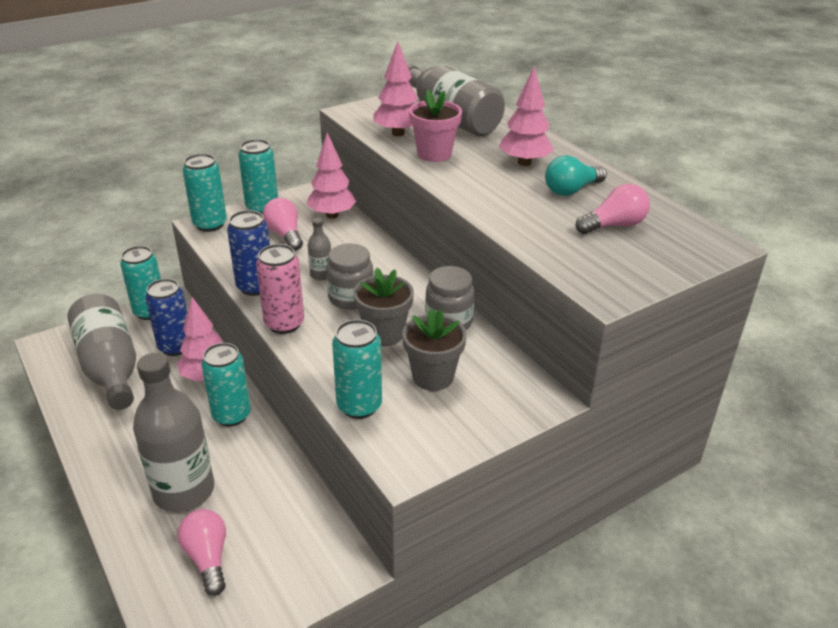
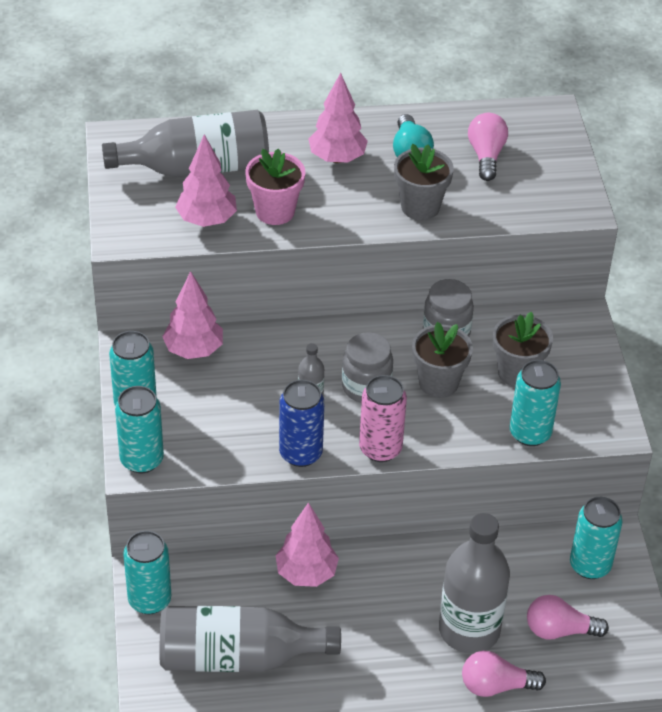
camera: 65 degrees left, 10 degrees up
(175, 347) = (236, 590): blue can -> none
(231, 415) = (381, 568): turquoise can -> turquoise can (590, 565)
(285, 234) = (210, 401): pink light bulb -> pink light bulb (496, 686)
(508, 210) = (420, 207): none -> grey flower pot

